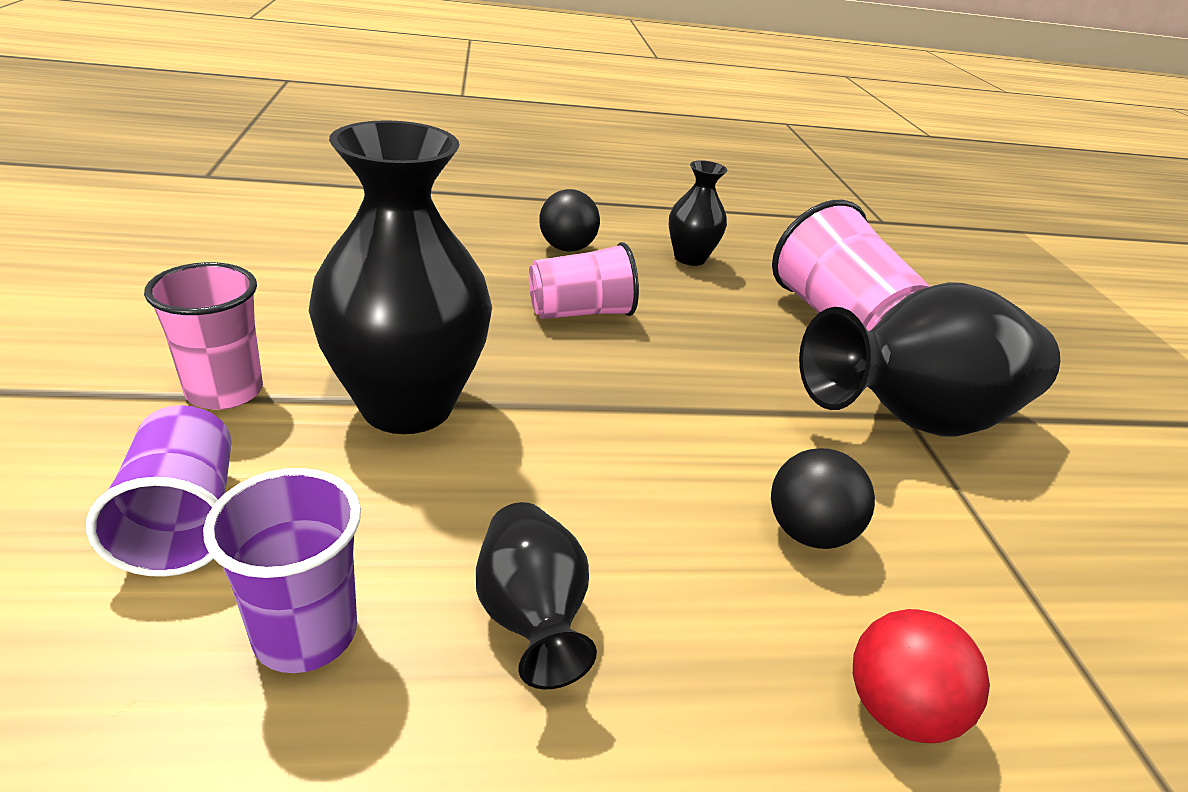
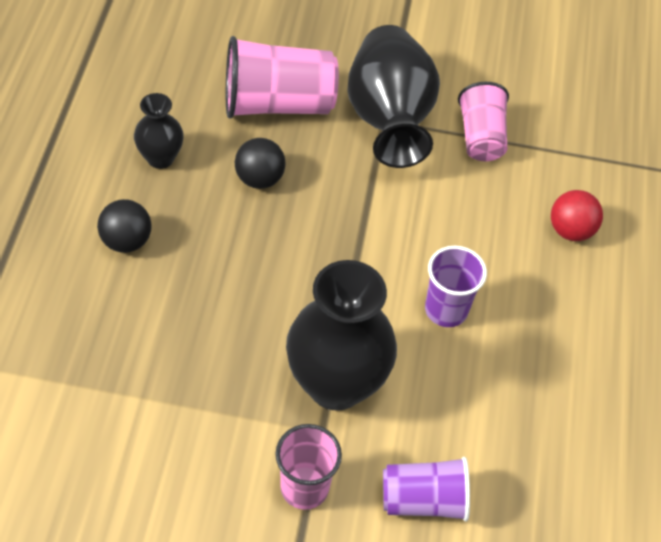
camera: 75 degrees left, 20 degrees up
(305, 633) = (506, 443): purple cup -> purple cup (446, 310)
(530, 616) = (508, 351): black vase -> none
(580, 312) = (235, 259): pink cup -> pink cup (481, 137)
(808, 532) = (471, 216): black ball -> black ball (259, 179)

